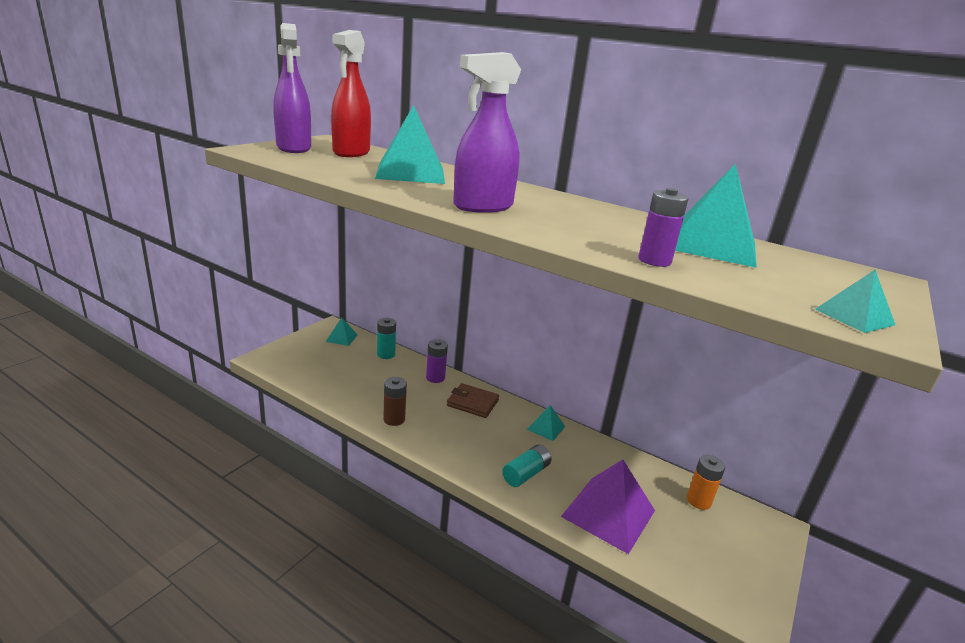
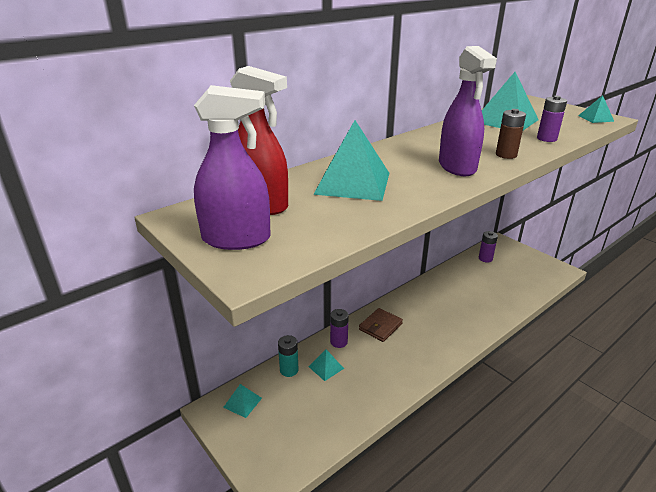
camera: 70 degrees left, 5 degrees up
(394, 419) = (400, 377): brown battery -> brown battery (506, 155)
(526, 474) = (466, 318): turquoise battery -> none
(546, 428) = (415, 297): turquoise pyramid -> turquoise pyramid (326, 367)
(608, 513) = (500, 293): purple pyramid -> none
(698, 501) = (485, 258): orange battery -> purple battery

